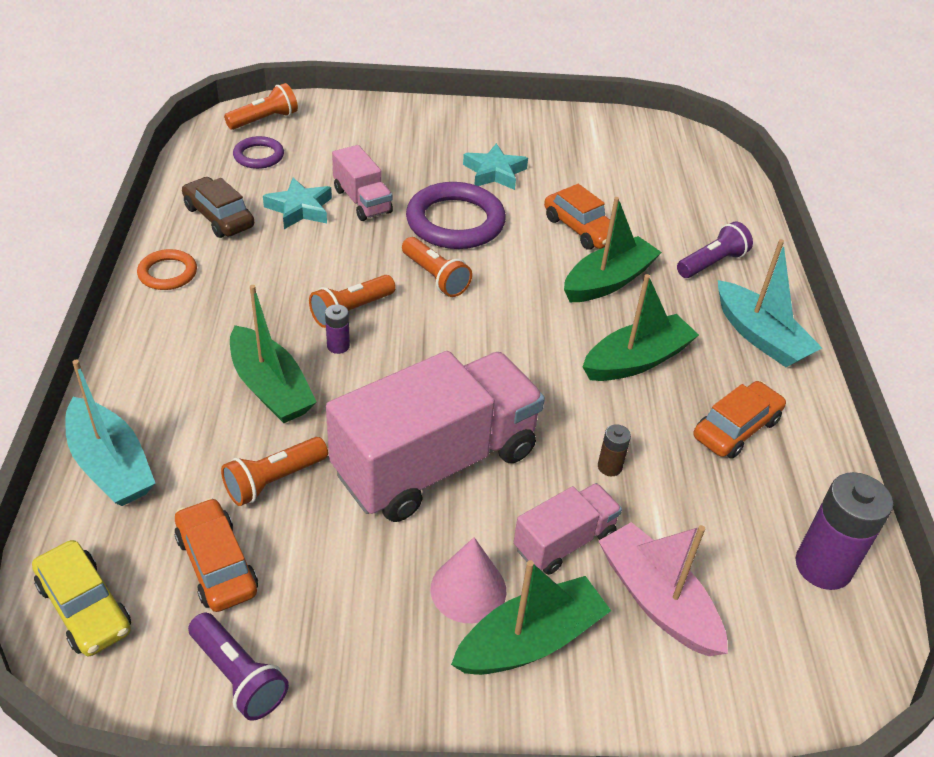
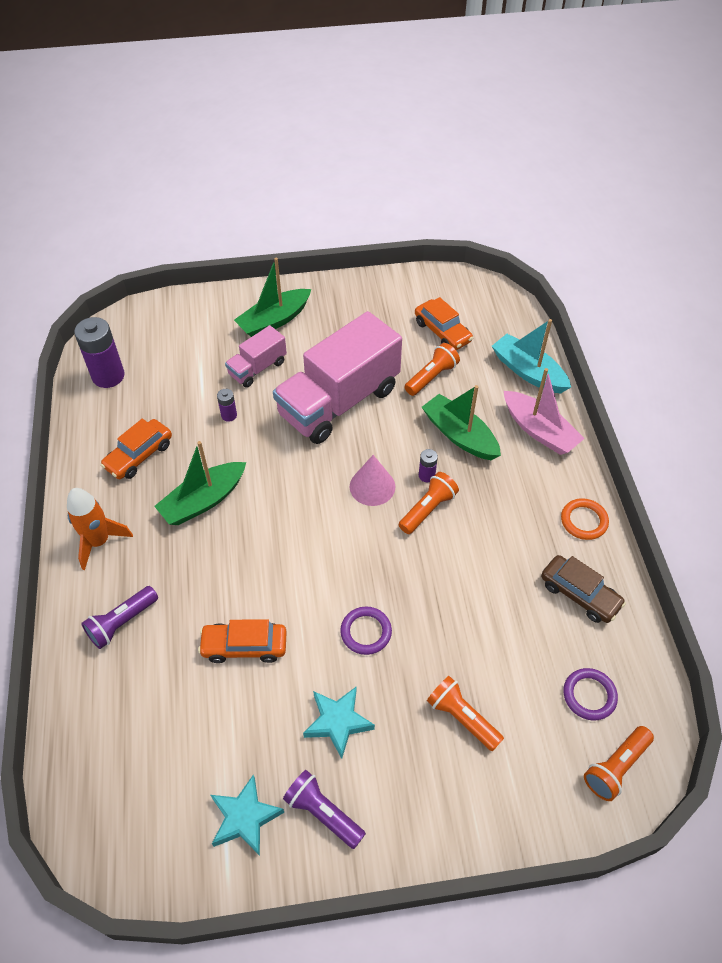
camera: 175 degrees right, 10 degrees up
(84, 607) = (496, 305): yellow car -> none
(238, 675) = (410, 290): purple flashlight -> purple flashlight (323, 813)
(300, 209) = (514, 620): turquoise star -> turquoise star (244, 818)
(362, 201) = (461, 644): pink truck -> none
(435, 277) = (370, 557): orange flashlight -> orange flashlight (462, 718)
(455, 222) = (366, 632): purple ring -> purple ring, size x0.54
(468, 589) = (308, 338): pink cone -> pink cone (372, 486)
(580, 229) = (244, 646): orange car -> orange car turned 45 degrees counterclockwise
(608, 281) = (221, 580): green boat -> none
(609, 467) = (229, 415): brown battery -> purple battery
(657, 600) = (207, 346): pink boat -> pink boat (539, 430)
(760, 336) = (99, 541): turquoise boat -> orange rocket

